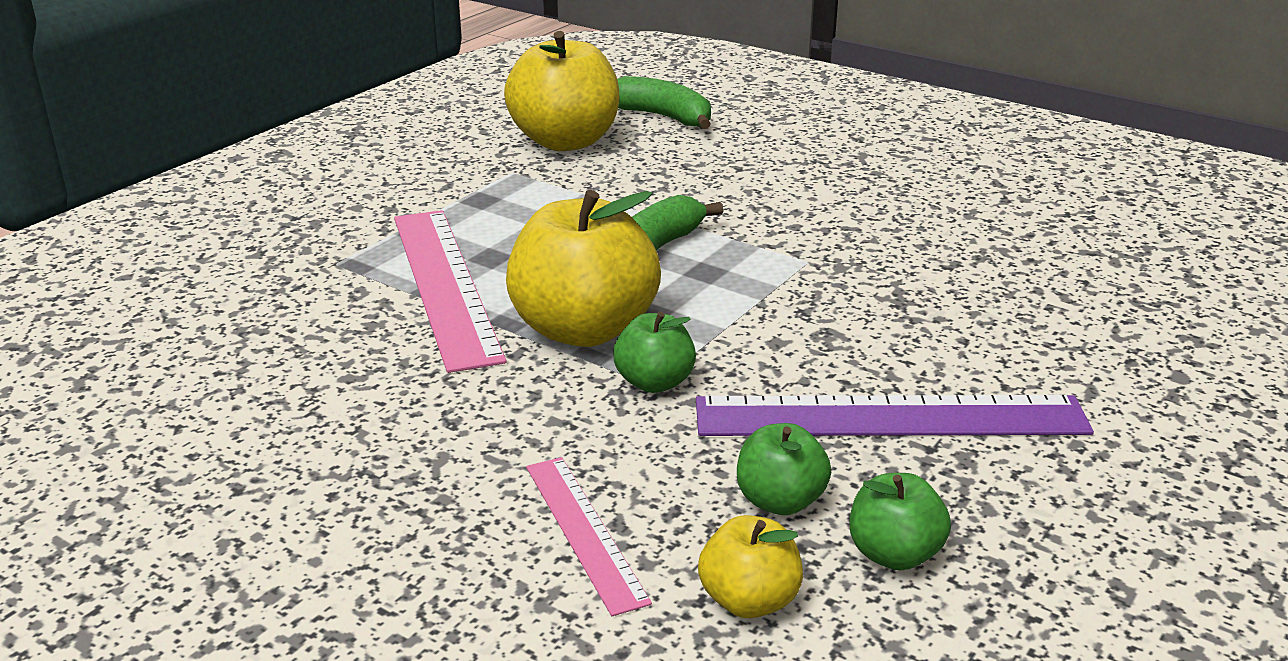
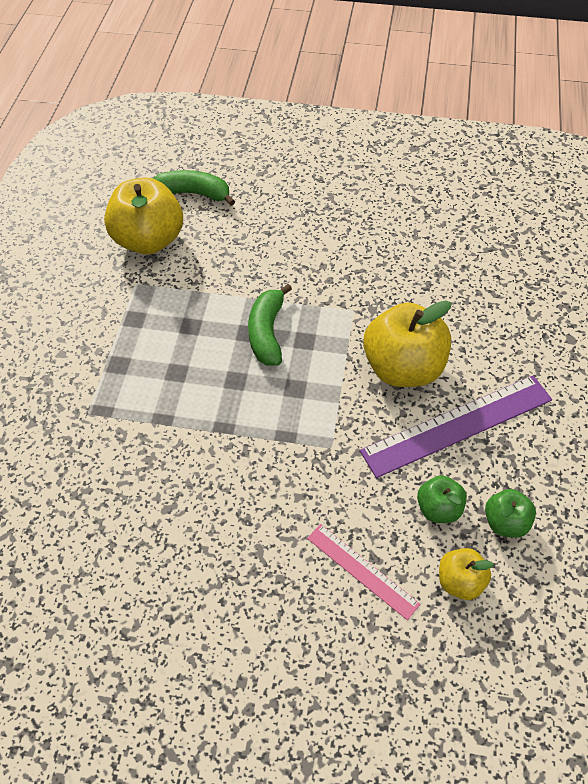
camera: 25 degrees left, 25 degrees up
(445, 284) = (167, 408): pink ruler -> none
(583, 329) = (269, 417): yellow apple -> yellow apple (403, 368)
(654, 382) = (331, 446): green apple -> none

